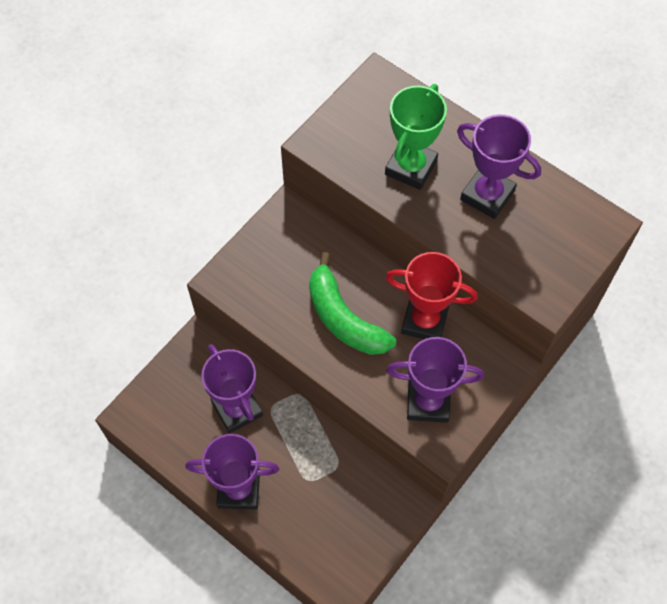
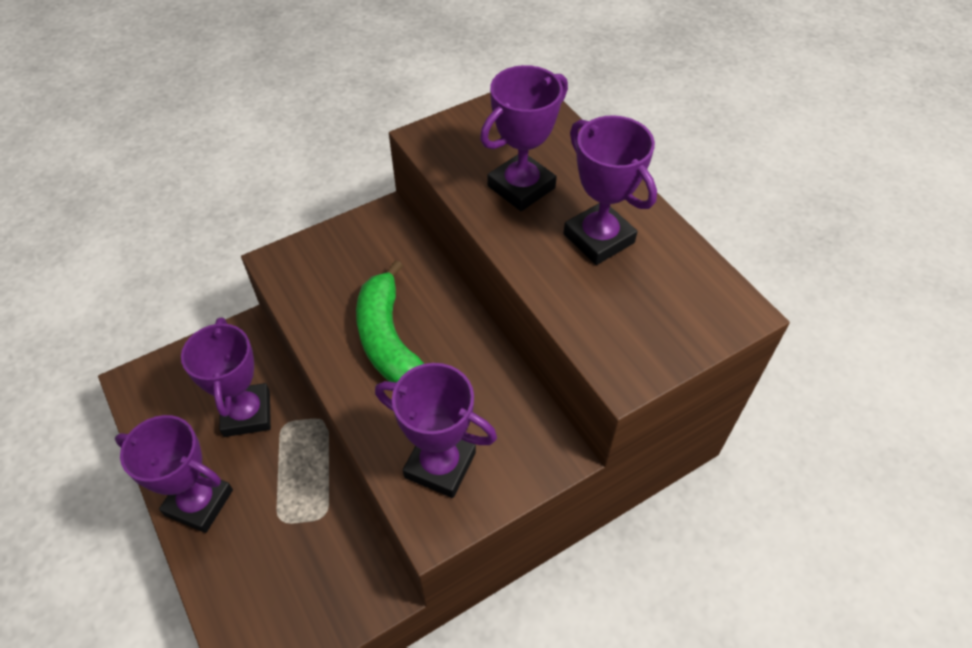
camera: 20 degrees right, 10 degrees down
(411, 167) = (521, 187): green trophy -> purple trophy
(424, 321) = (480, 371): red trophy -> none

